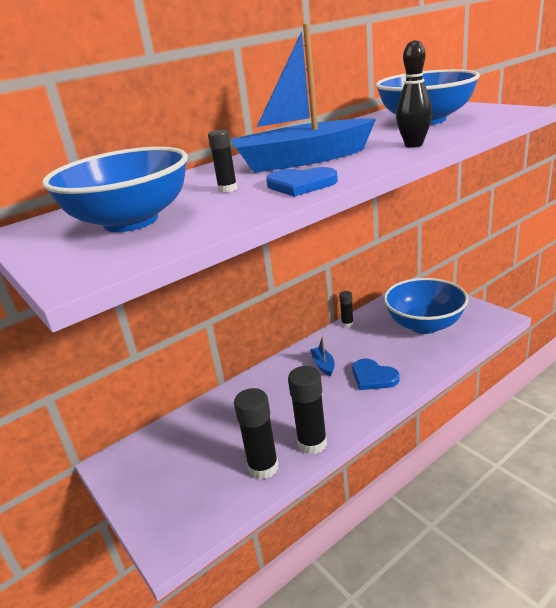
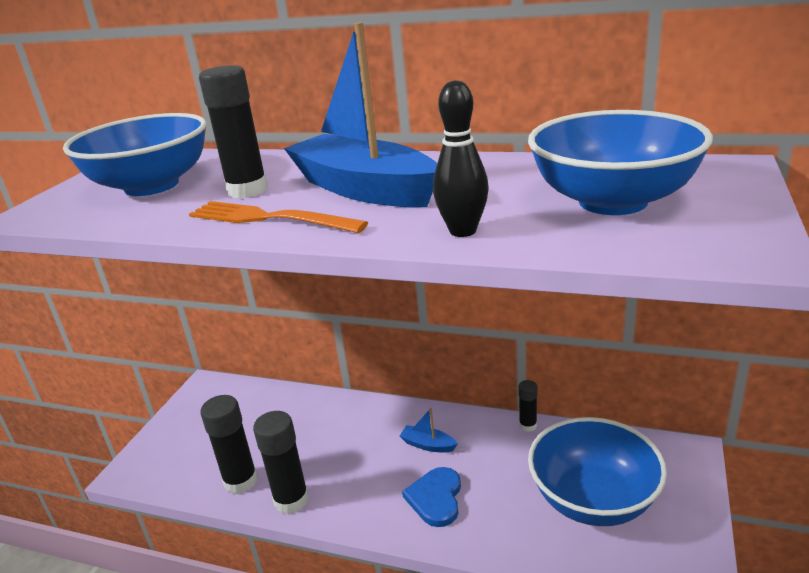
camera: 55 degrees right, 0 degrees up
(227, 189) = (247, 190): black glue stick -> black glue stick, size x1.83
(301, 184) = (267, 218): blue heart -> orange fork
(323, 365) = (428, 445): blue boat -> blue boat turned 105 degrees counterclockwise

